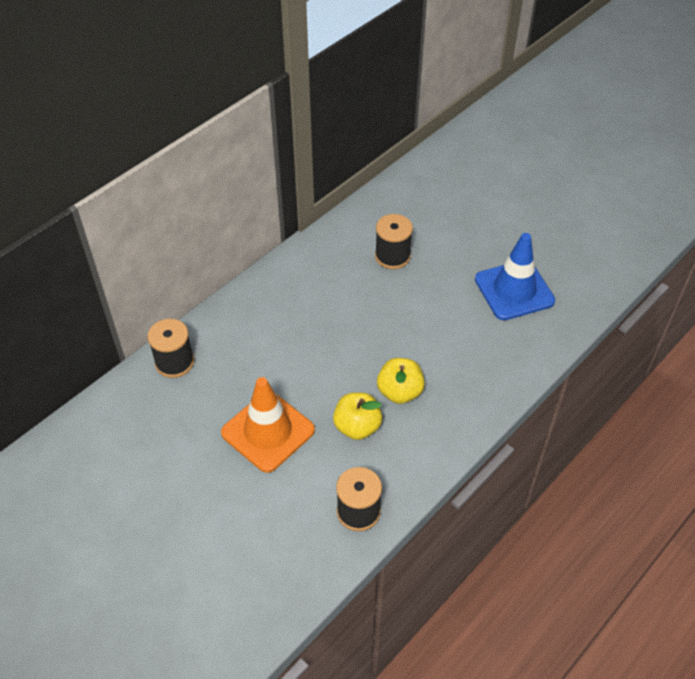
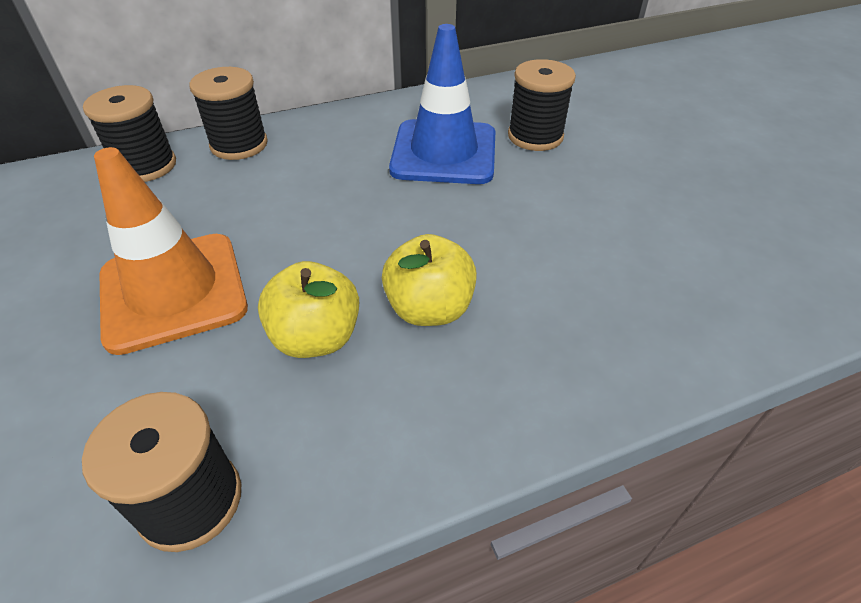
camera: 25 degrees right, 5 degrees down
(218, 325) = (239, 145): none -> black spool
(514, 290) = (719, 226): blue traffic cone -> blue traffic cone (444, 152)

